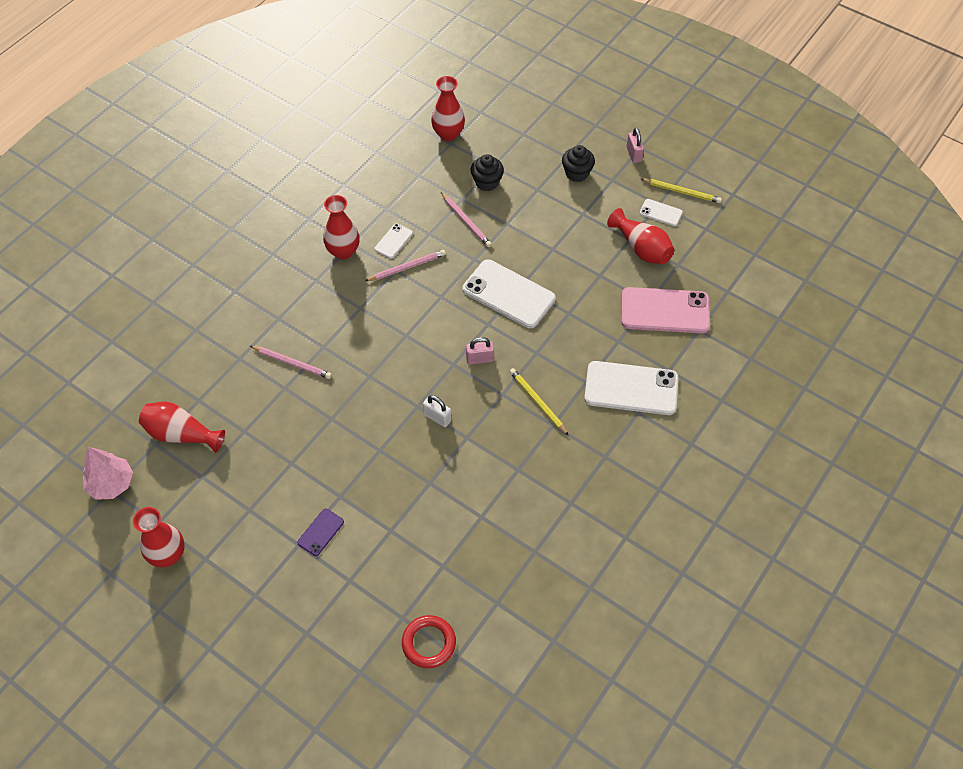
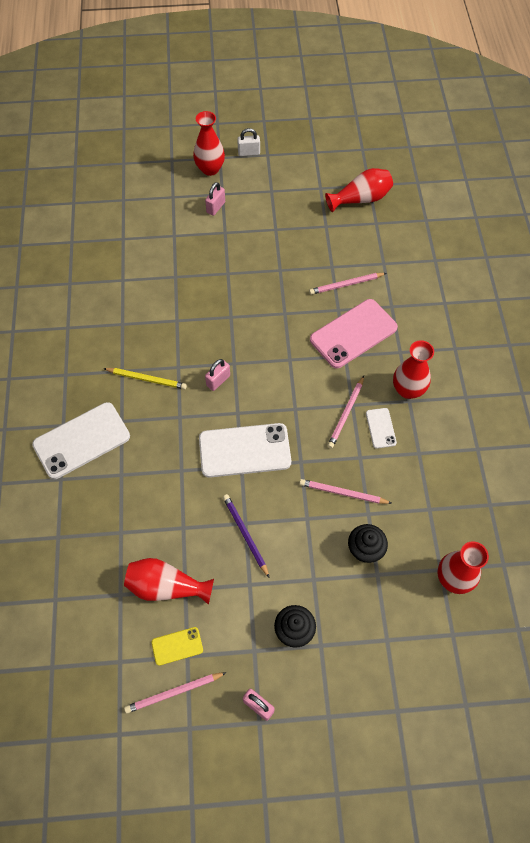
camera: 140 degrees right, 5 degrees up
(111, 483) = (366, 151): pink tree -> none
(168, 555) = (290, 143): red vase -> red vase (210, 169)
(320, 532) = (216, 207): purple phone -> pink padlock
(429, 643) = (96, 198): red ring -> none
(437, 417) = (209, 319): white padlock -> white padlock (249, 153)
(559, 242) = (245, 534): none -> purple pencil
(661, 213) = (177, 646): white phone -> yellow phone
(665, 311) = (100, 534): pink phone -> pink phone (353, 333)
(682, 192) = (174, 692): yellow pencil -> pink pencil

